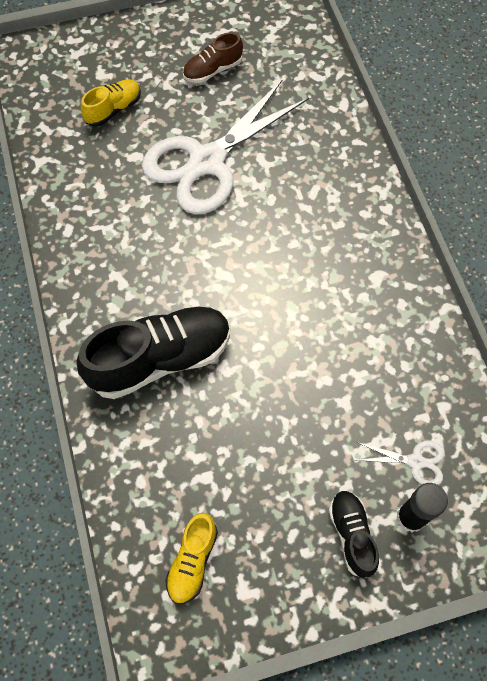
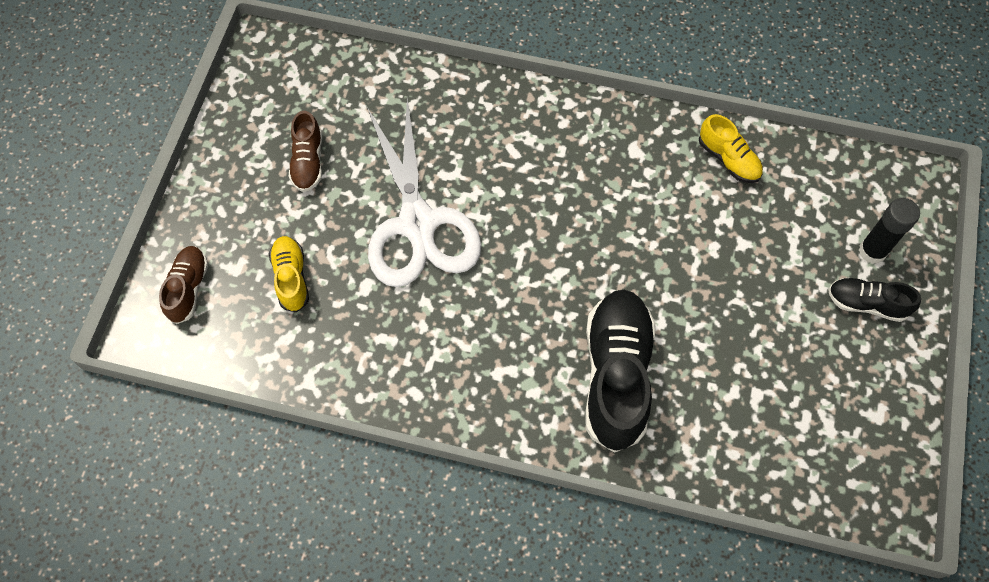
camera: 60 degrees left, 0 degrees up
(70, 57) = (188, 288): none -> brown shoe
(192, 561) = (831, 445): yellow shoe -> yellow shoe (728, 159)
(415, 461) = (825, 220): white scissors -> none

